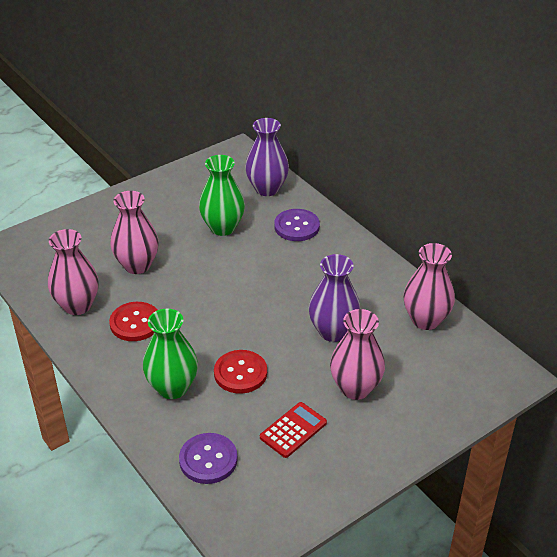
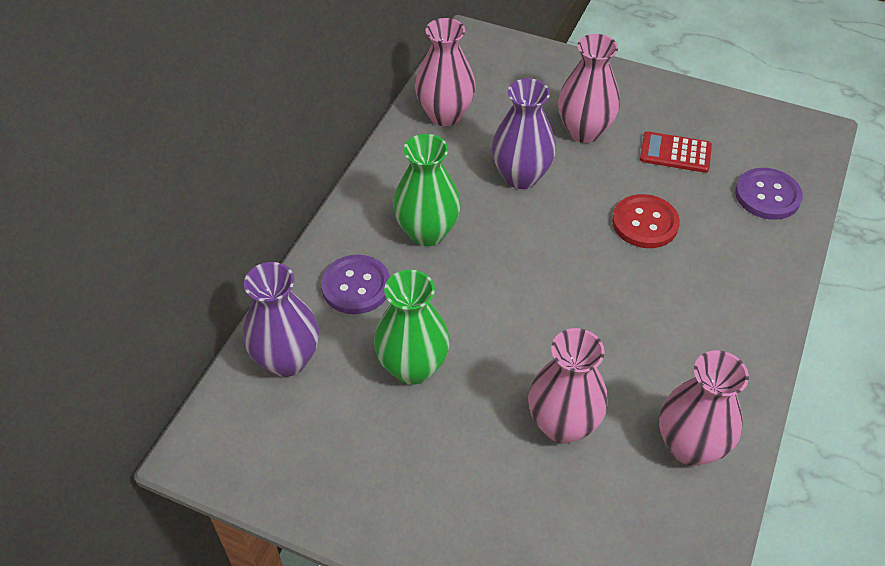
camera: 120 degrees left, 10 degrees up
(135, 323) = (661, 360): red button -> none
(172, 388) = (716, 269): green vase -> green vase (427, 232)

